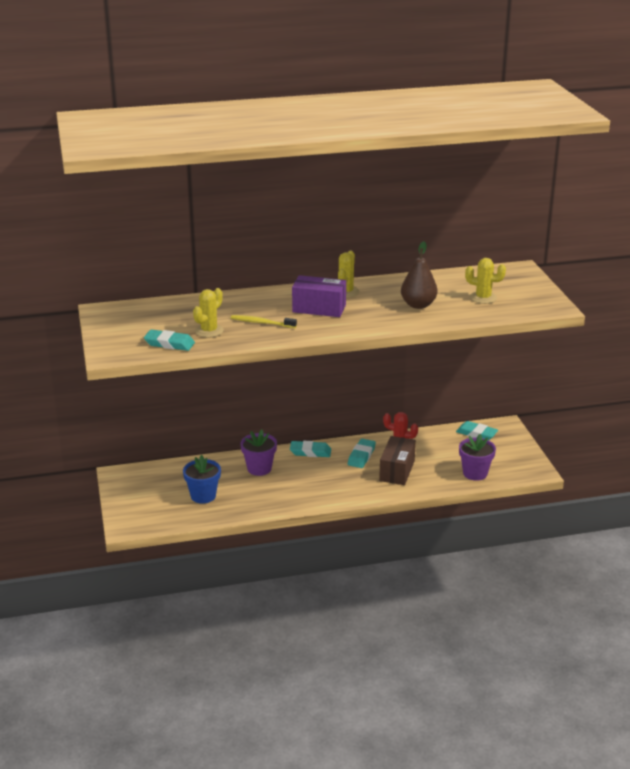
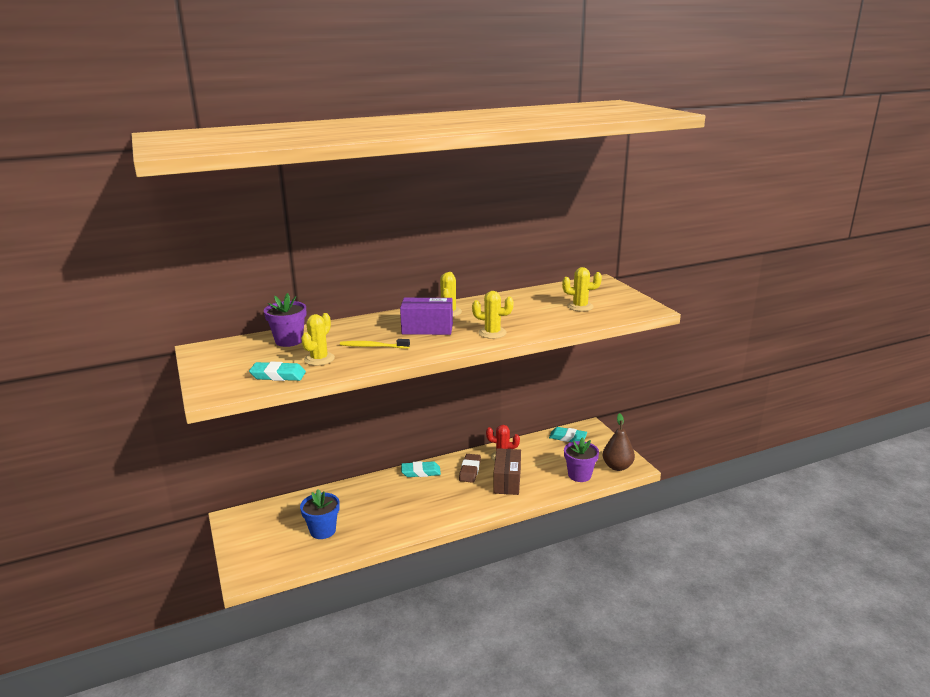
camera: 10 degrees left, 5 degrees down
(259, 469) = (374, 495): purple flower pot -> purple flower pot (289, 341)
(361, 456) = (470, 470): turquoise eraser -> brown eraser
(381, 319) = (492, 333): none -> yellow cactus
(418, 305) = (522, 317): brown pear -> brown pear (617, 466)

